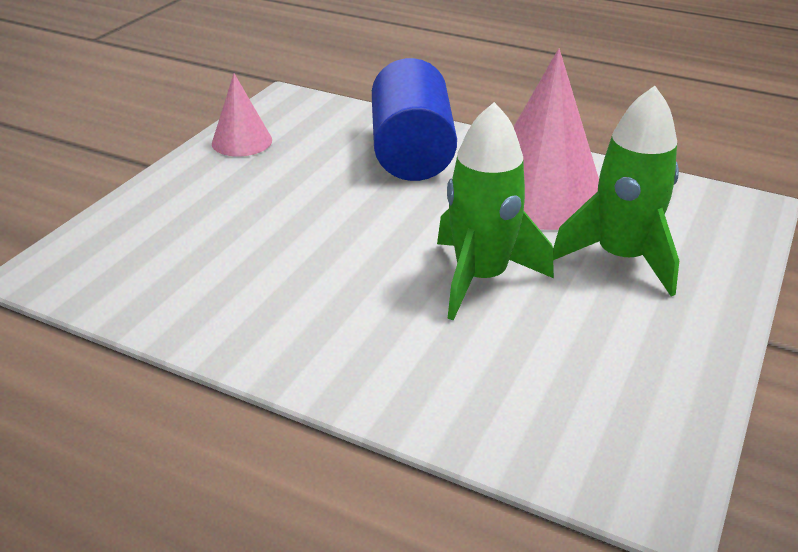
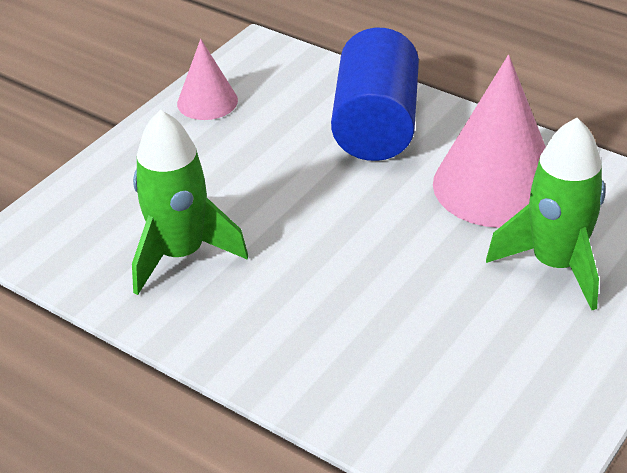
camera: 10 degrees right, 5 degrees up
(480, 278) = (412, 276): green rocket -> green rocket (180, 254)

